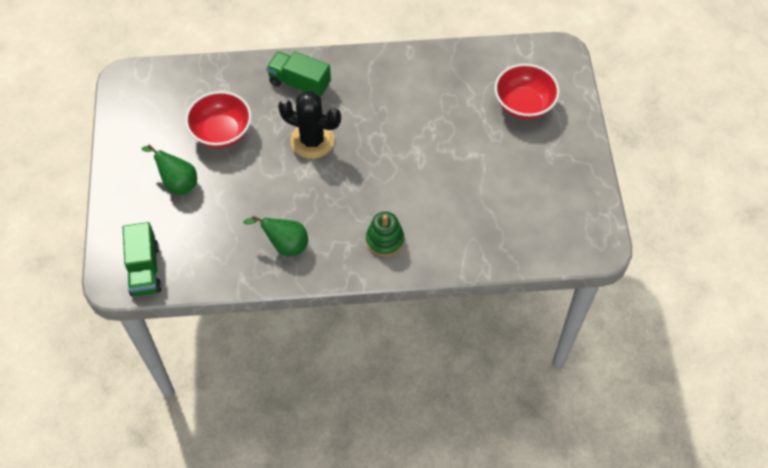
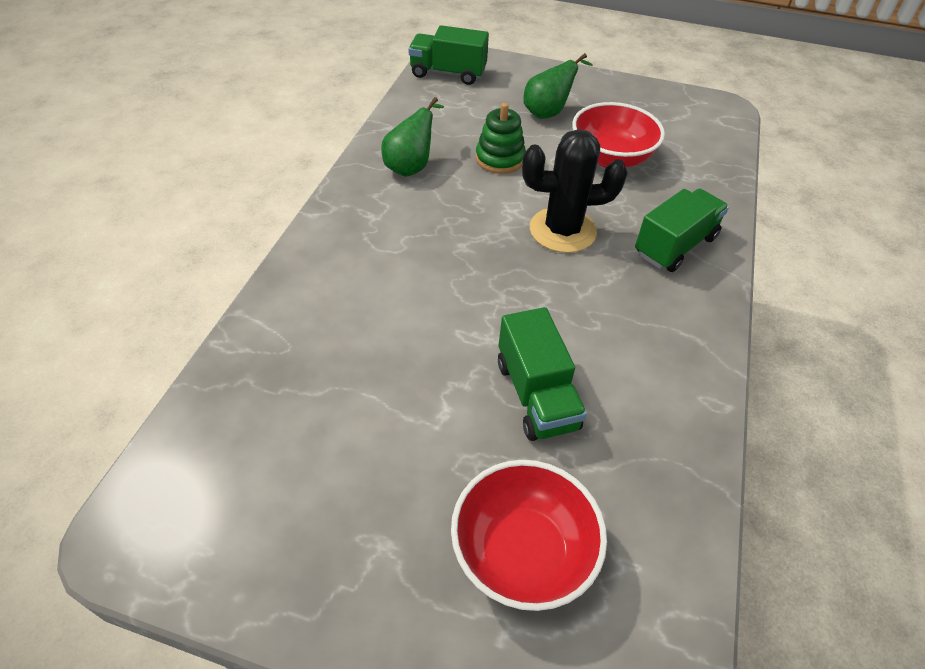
camera: 110 degrees right, 10 degrees down
(312, 140) = (562, 230): black cactus -> black cactus turned 45 degrees clockwise
(385, 240) = (356, 252): green stacking toy -> green stacking toy (500, 159)
(442, 121) = (536, 395): none -> green truck

